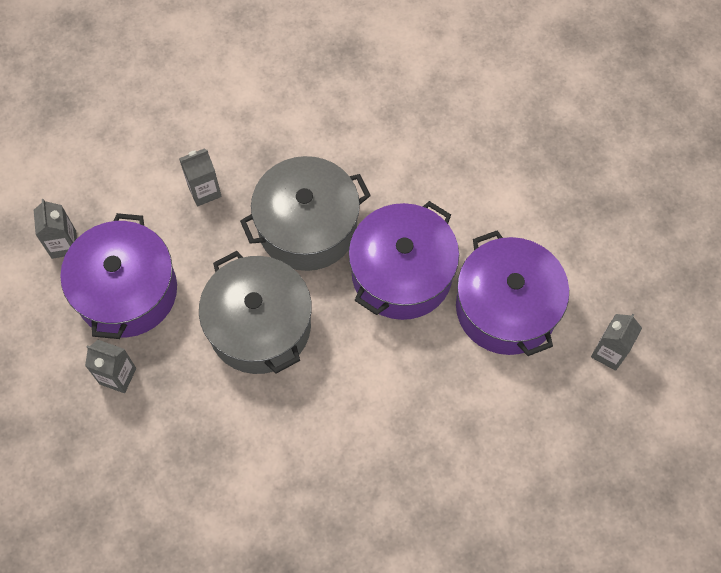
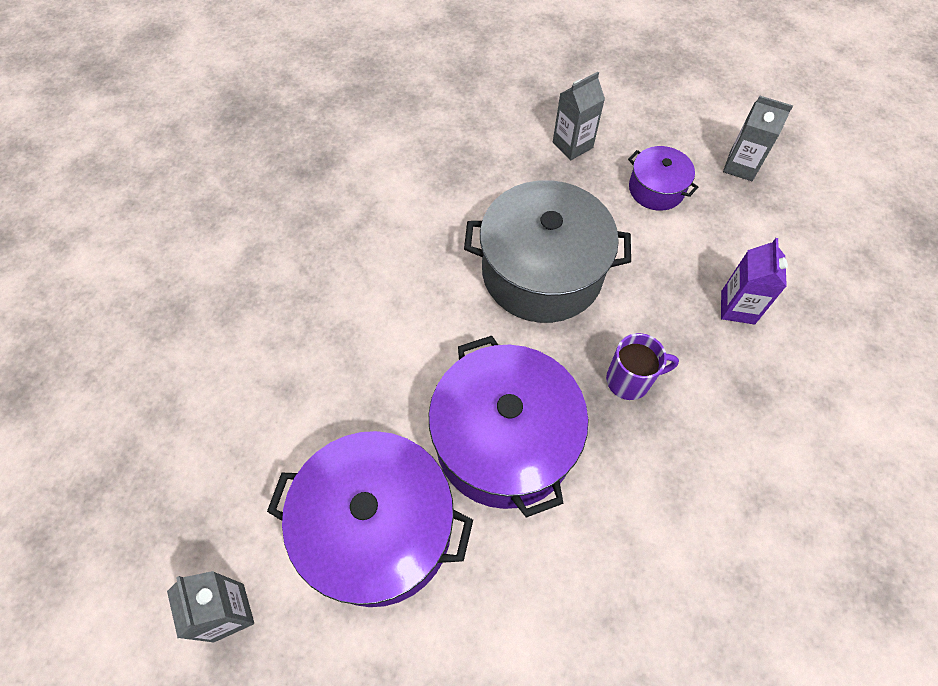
camera: 125 degrees right, 5 degrees down
(127, 291) = (656, 189): purple pot -> purple pot, size x0.50
(204, 191) = (737, 307): grey carton -> purple carton
(307, 226) = (630, 380): grey pot -> purple mug

